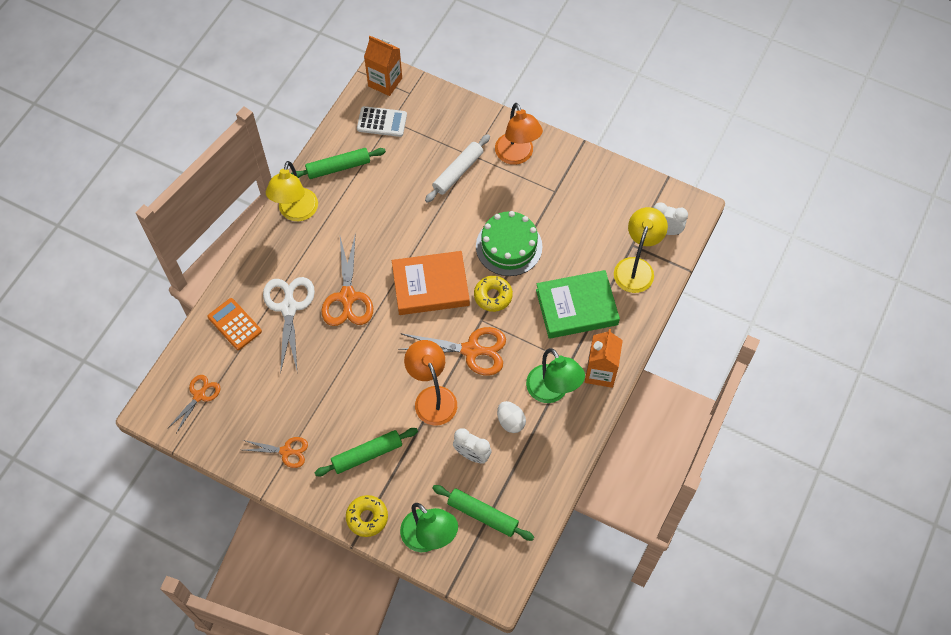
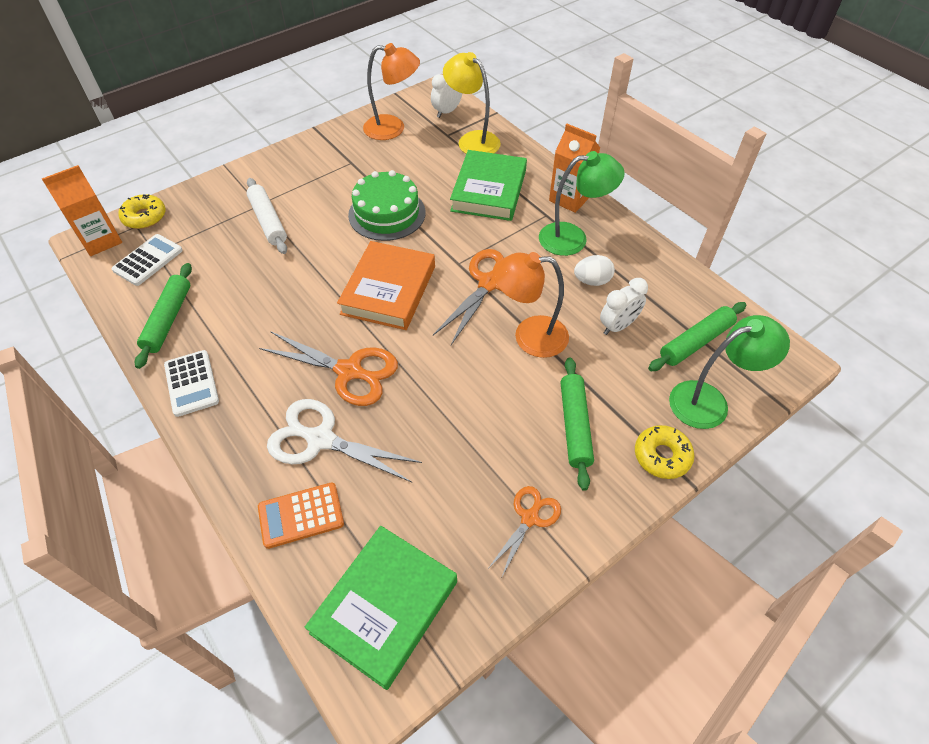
camera: 65 degrees left, 10 degrees down
(199, 396) = (384, 607): orange scissors -> green book
(296, 212) = (192, 383): yellow lamp -> white calculator
(493, 296) = (436, 245): yellow donut -> yellow donut (145, 217)
(517, 156) = (289, 173): orange lamp -> orange lamp (393, 128)

